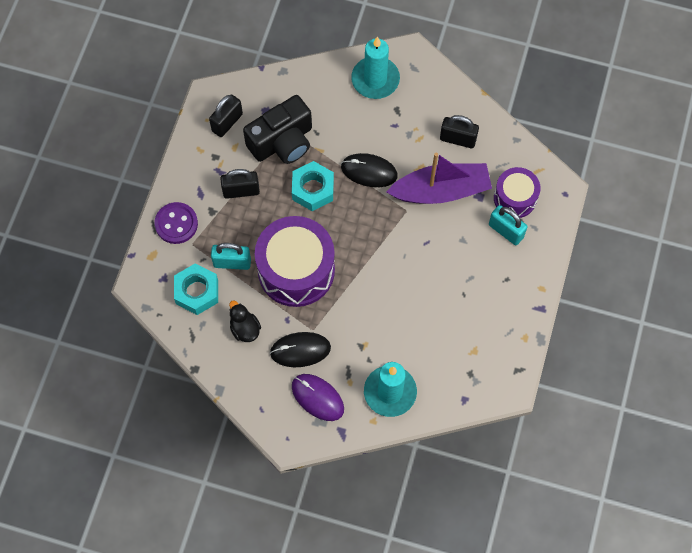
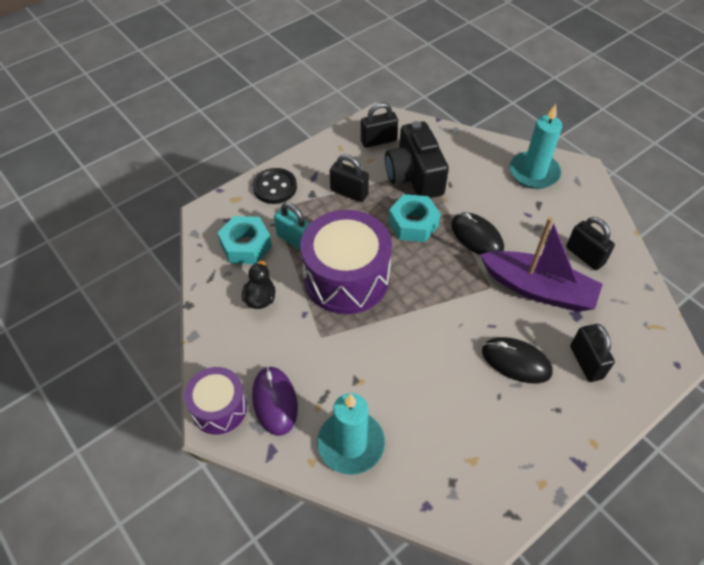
camera: 35 degrees right, 15 degrees down
(176, 224) = (275, 187): purple button -> black button
(282, 142) = (414, 176): black camera -> black camera turned 75 degrees clockwise
(300, 350) = (294, 347): black mouse -> black mouse (516, 361)
(506, 231) = (586, 362): turquoise padlock -> black padlock
(515, 198) = (615, 337): purple drum -> purple drum (219, 408)

